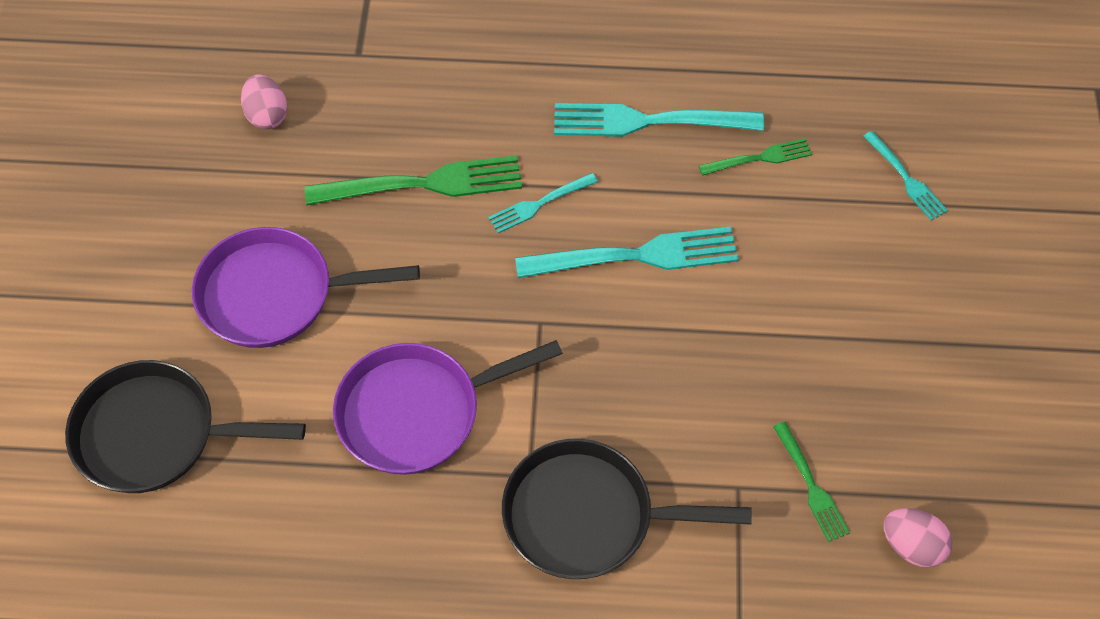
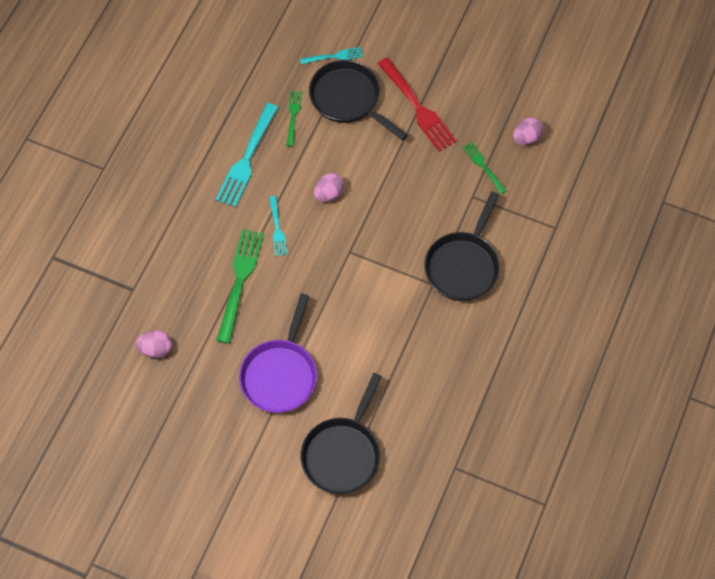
camera: 70 degrees left, 5 degrees up
(418, 411) = (378, 324): purple pan -> none
(637, 256) = (329, 194): turquoise fork -> pink egg
(811, 486) = (483, 166): green fork -> green fork turned 120 degrees counterclockwise
(834, 226) = (348, 99): none -> black pan
(875, 338) = (418, 108): none -> red fork

